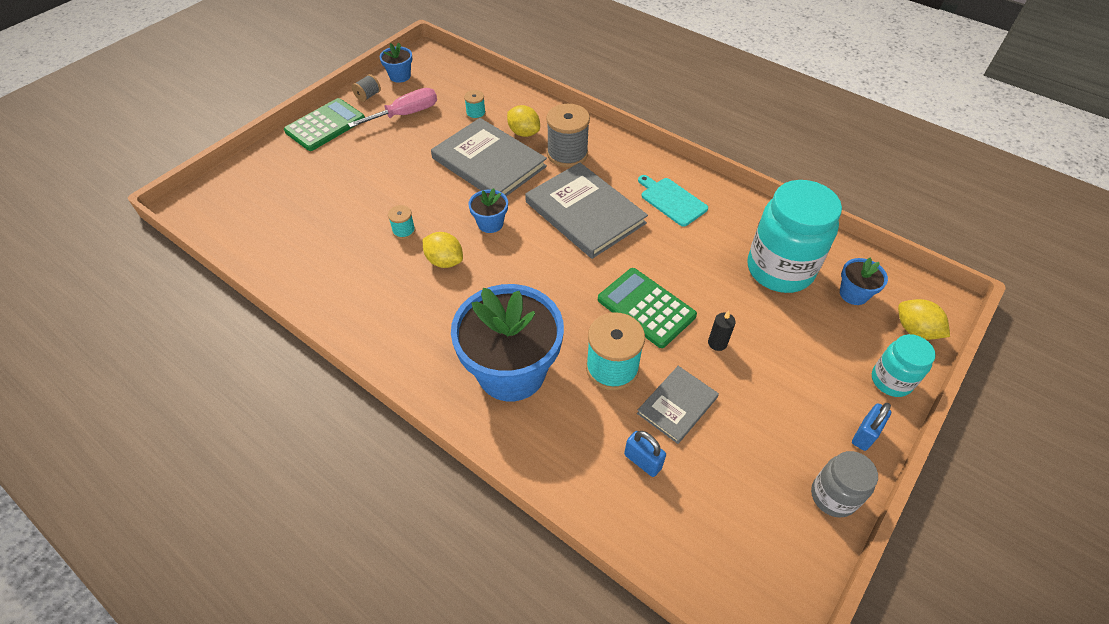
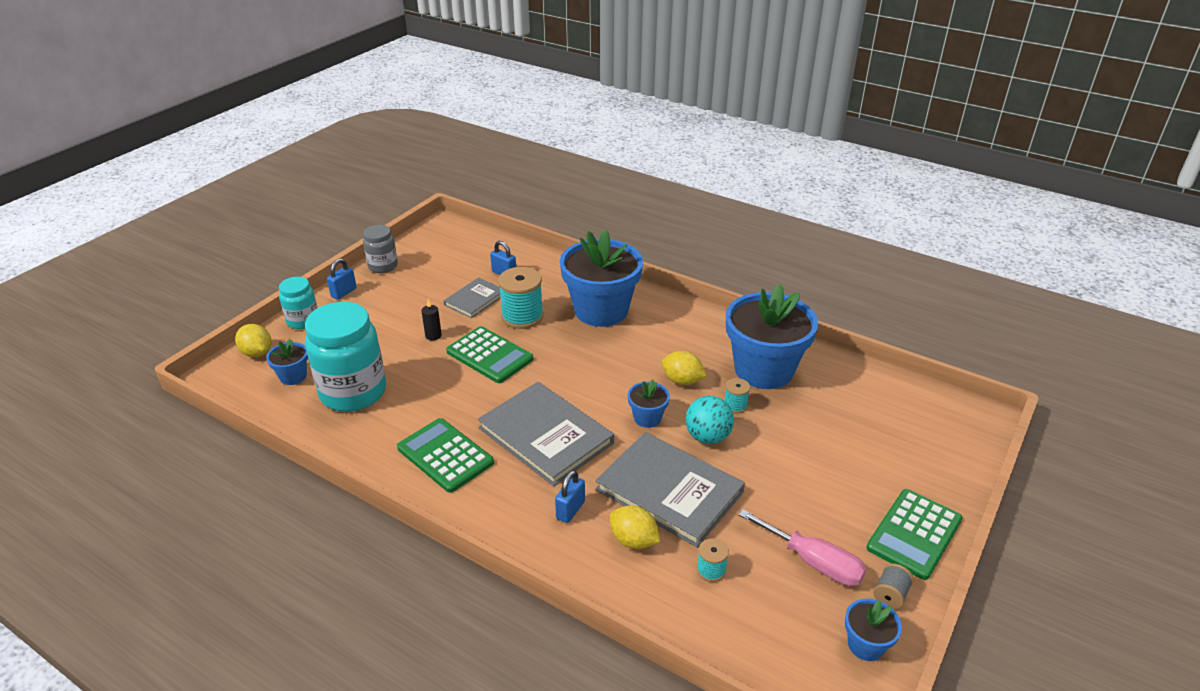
camera: 175 degrees right, 15 degrees down
(356, 268) = (763, 370): none -> blue flower pot
(406, 114) = (813, 562): pink screwdriver -> pink screwdriver turned 105 degrees counterclockwise
(442, 202) = (707, 437): none -> turquoise ball
(567, 154) = (570, 510): grey spool -> blue padlock
(671, 200) = (445, 455): turquoise cutting board -> green calculator

